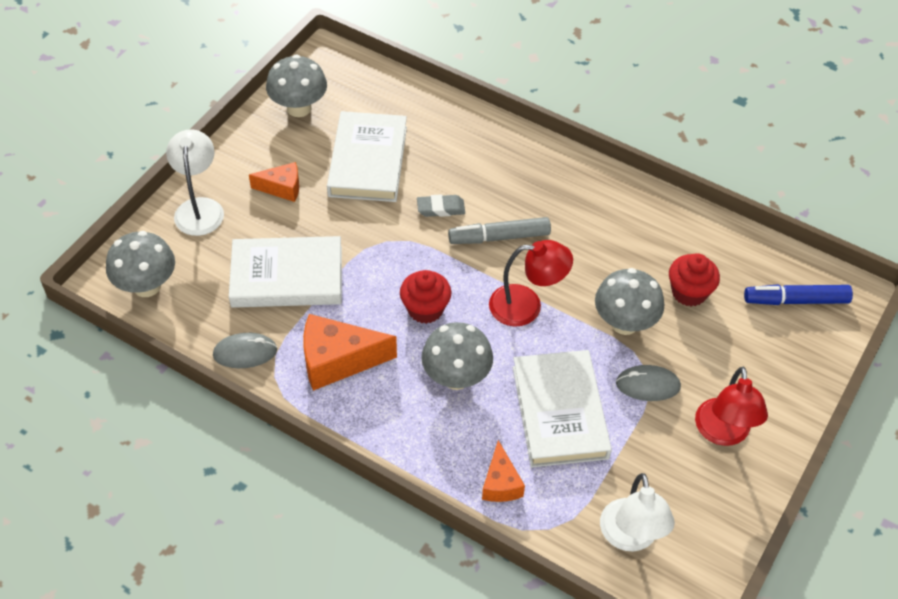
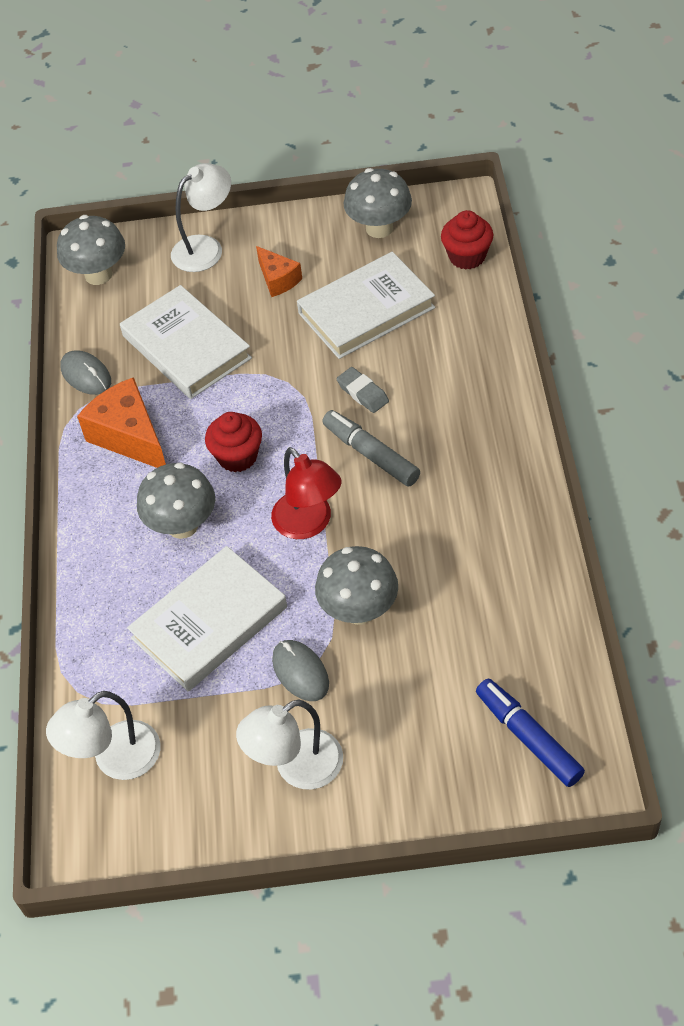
camera: 60 degrees right, 0 degrees up
(500, 483) = (96, 627): orange cheese -> none
(689, 292) = (448, 639): red cupcake -> red cupcake (467, 256)
(723, 433) = (296, 767): red lamp -> white lamp

